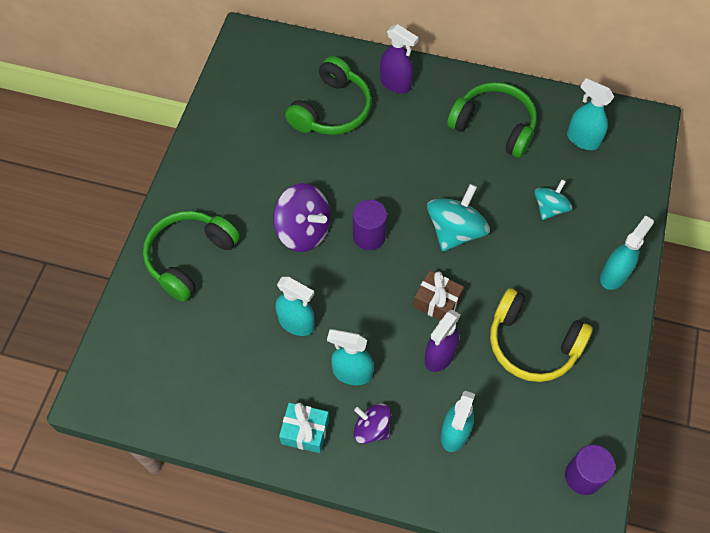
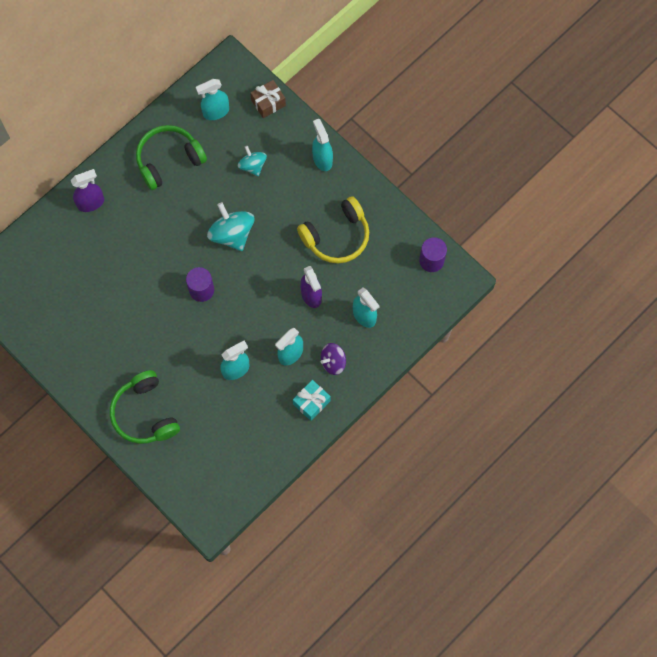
camera: 60 degrees left, 10 degrees up
(303, 230) = (171, 329): purple spinning top -> none
(332, 110) = (85, 258): green headphones -> none
(437, 302) = (275, 275): brown gift -> brown gift (268, 103)

